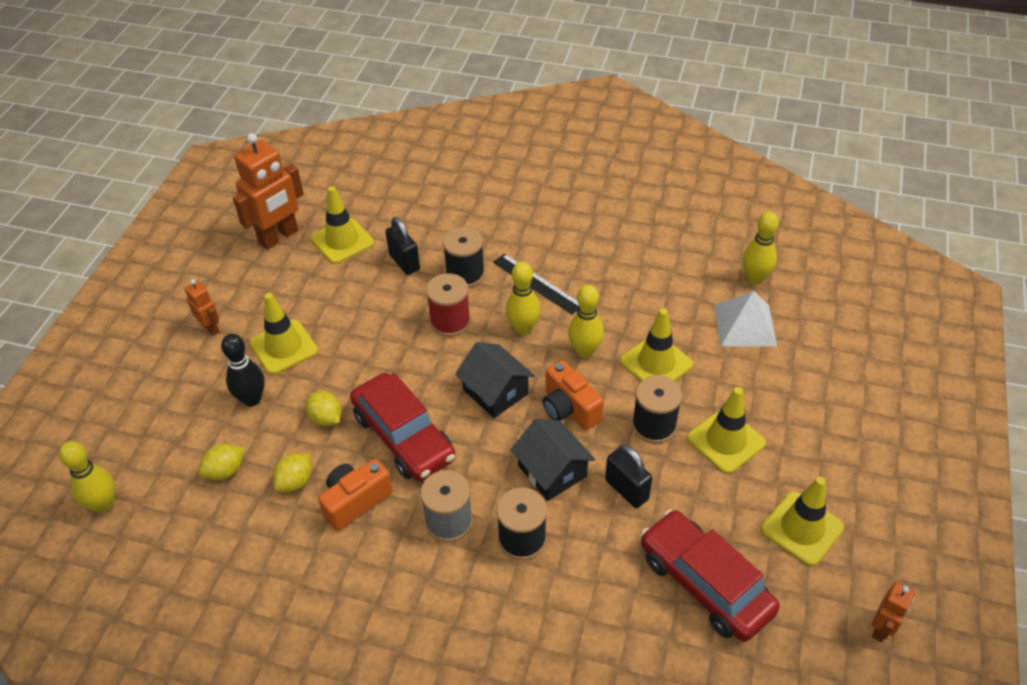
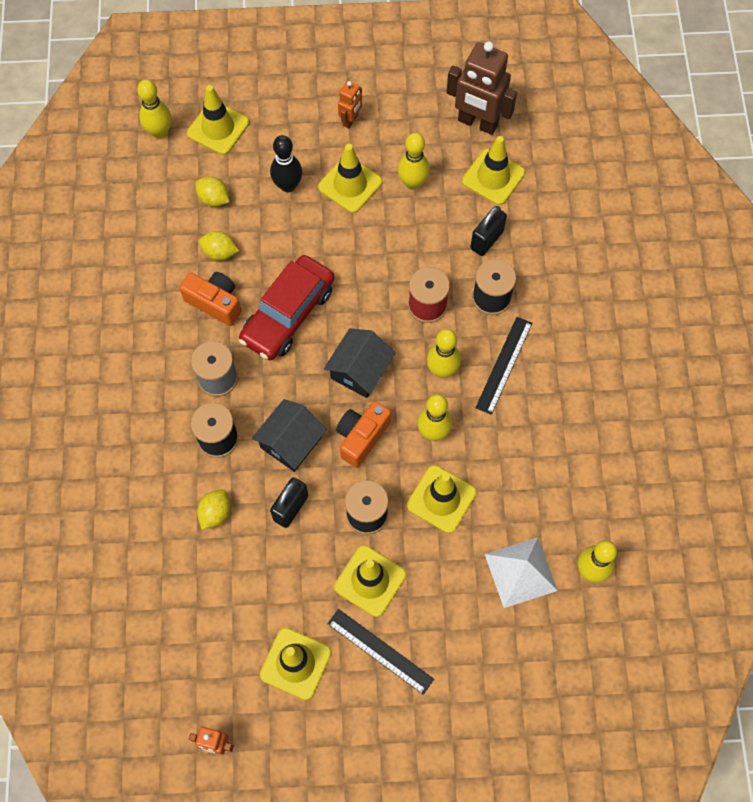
camera: 70 degrees right, 20 degrees up
(139, 445) = (218, 128): none -> yellow traffic cone
(279, 237) = (477, 123): orange robot -> brown robot
(312, 299) = (413, 183): none -> yellow bowling pin
(326, 418) = (287, 248): yellow lemon -> yellow lemon (215, 513)
(705, 583) = (218, 592): red car -> none
(801, 451) = (380, 651): none -> black ruler

